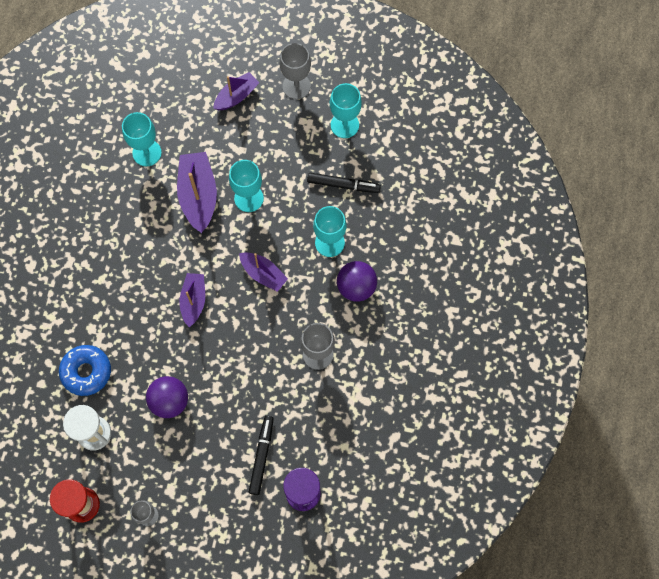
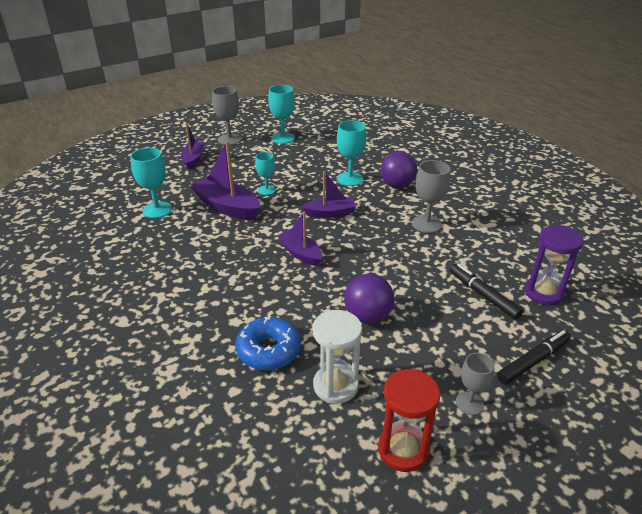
camera: 45 degrees left, 35 degrees down
(249, 198) = (266, 190): turquoise goblet -> turquoise goblet, size x0.65
(343, 185) = (319, 156): black marker -> black marker (533, 361)

